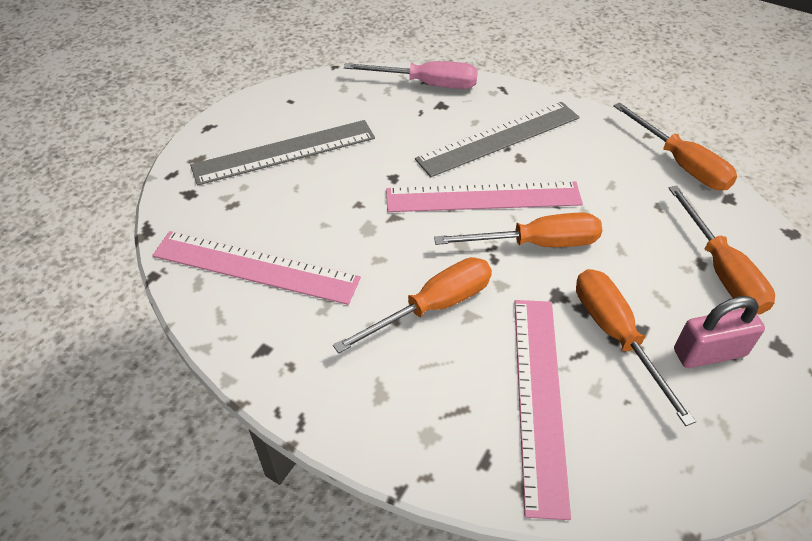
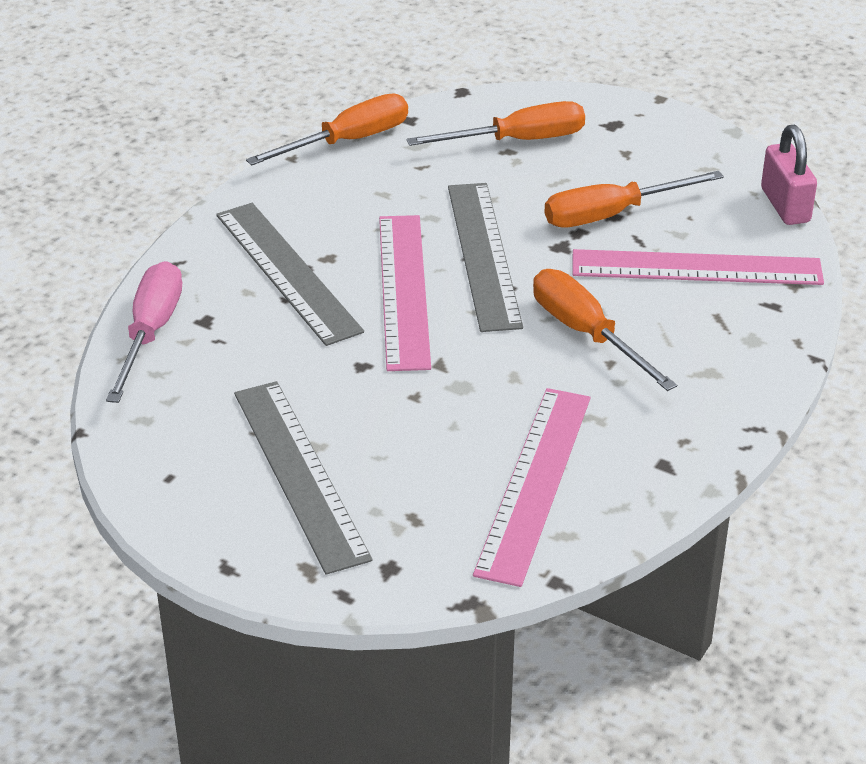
camera: 90 degrees left, 10 degrees down
(536, 243) = (483, 255): orange screwdriver -> grey ruler
(709, 353) = (626, 163): pink padlock -> pink padlock (785, 205)

